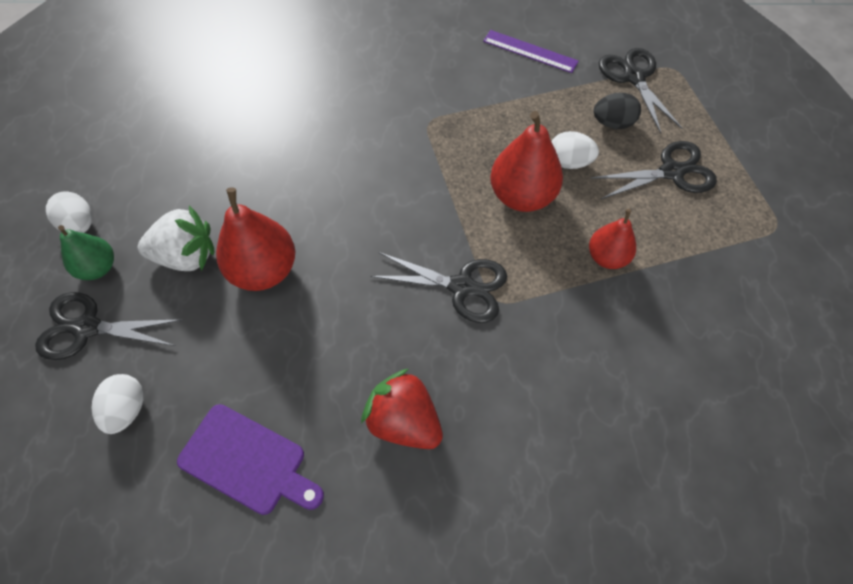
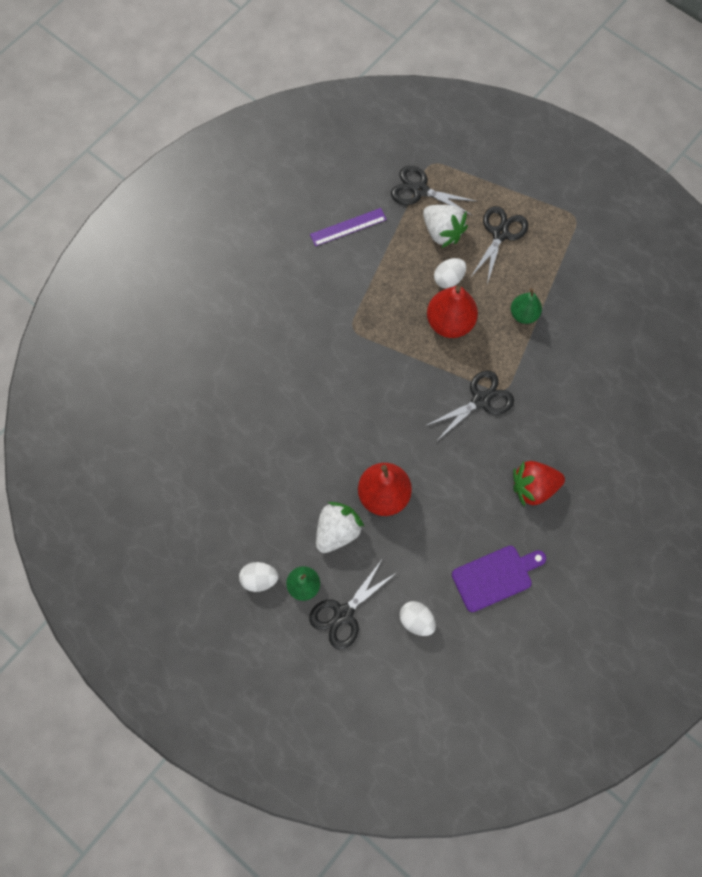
camera: 50 degrees left, 10 degrees up
(607, 257) = (523, 314): red pear -> green pear
(612, 123) = (442, 232): black egg -> white strawberry

